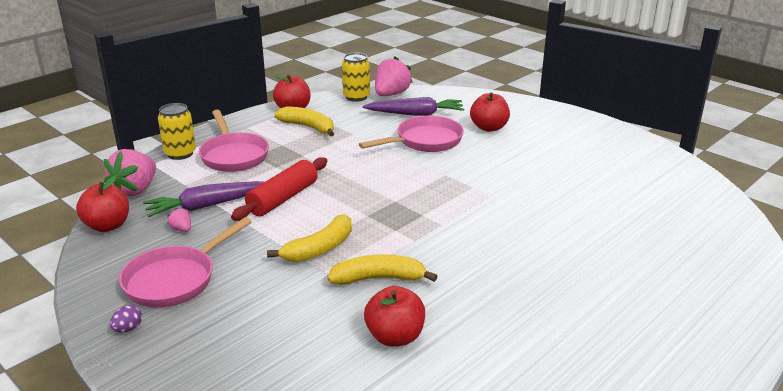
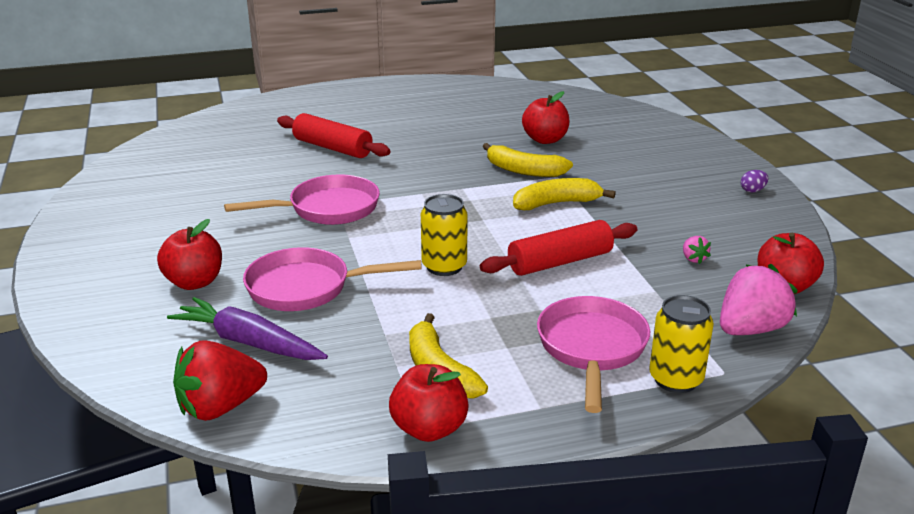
camera: 150 degrees left, 0 degrees up
(175, 279) = (707, 214): pink pan -> pink pan (327, 209)
(207, 206) = (656, 278): purple carrot -> none
(356, 97) = (286, 423): yellow can -> yellow can (444, 266)
(391, 94) = (220, 407): pink strawberry -> red strawberry
(582, 247) = (333, 148): none -> red rolling pin

